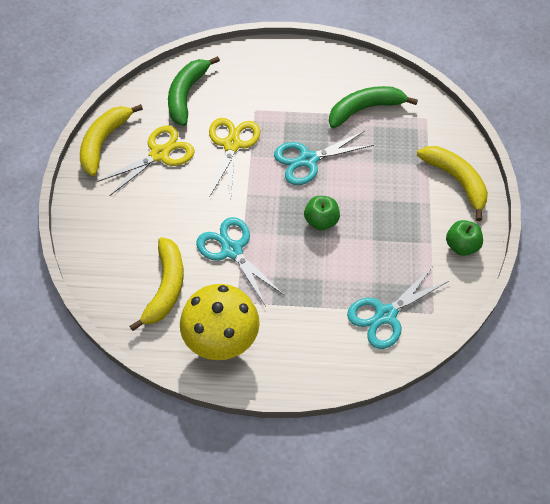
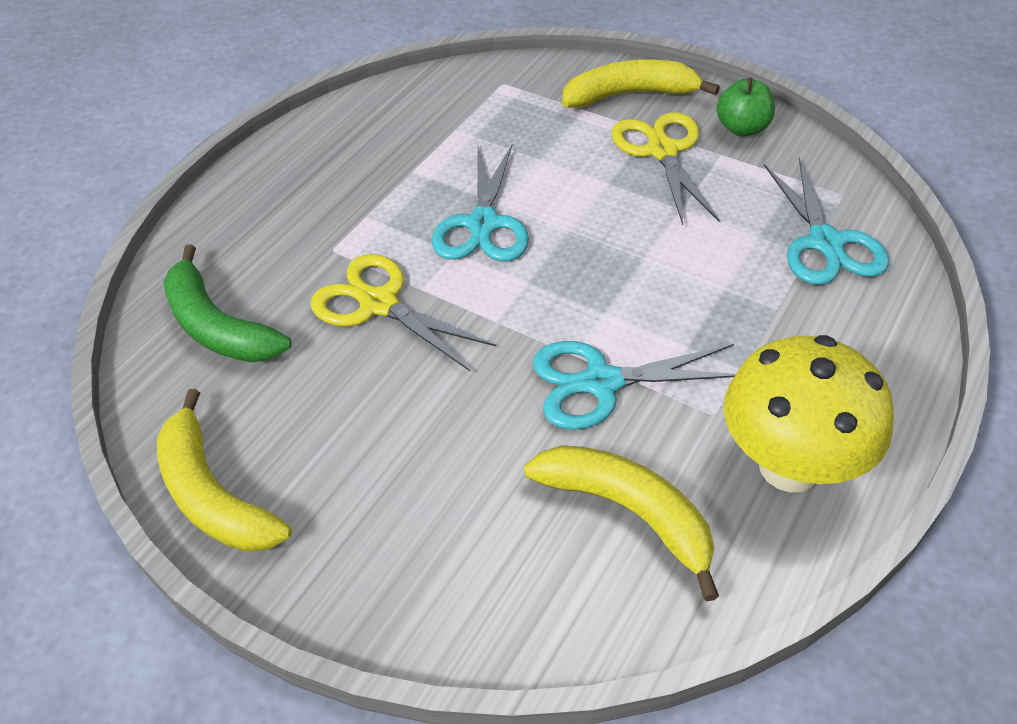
camera: 60 degrees left, 10 degrees down
(160, 154) = (317, 413): yellow scissors -> yellow scissors (662, 151)
(321, 221) = (611, 251): green apple -> none
(364, 109) = (436, 133): green banana -> none

